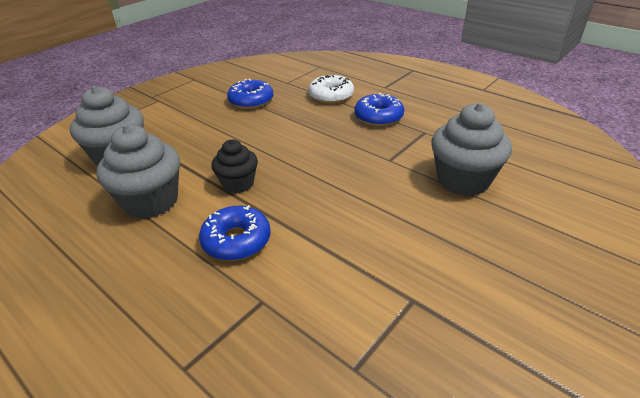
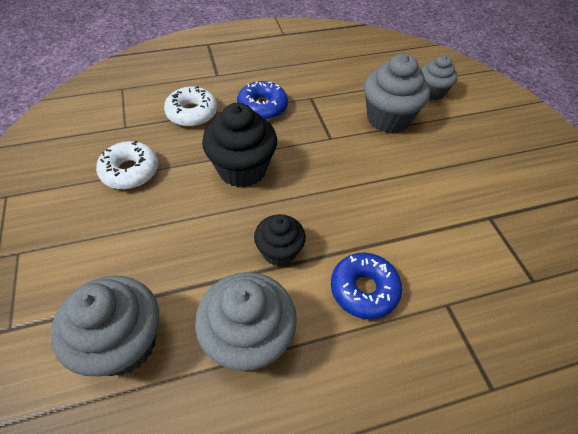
camera: 60 degrees left, 15 degrees up
(251, 101) = (130, 171): blue donut -> white donut
(301, 136) = (242, 169): none -> black cupcake
(552, 193) = (432, 92): none -> grey cupcake

